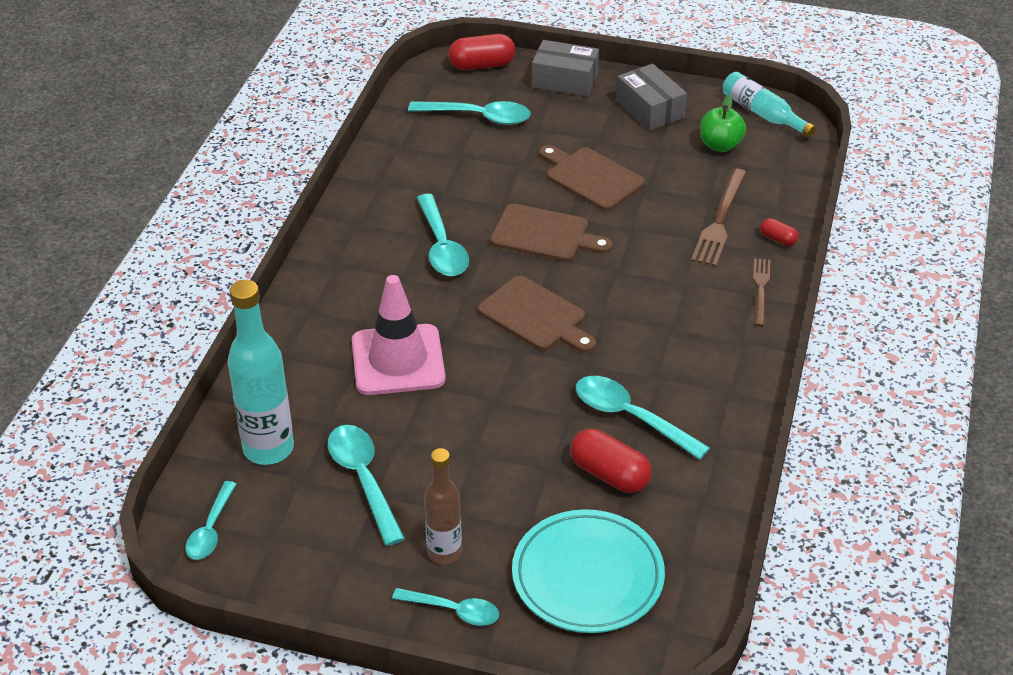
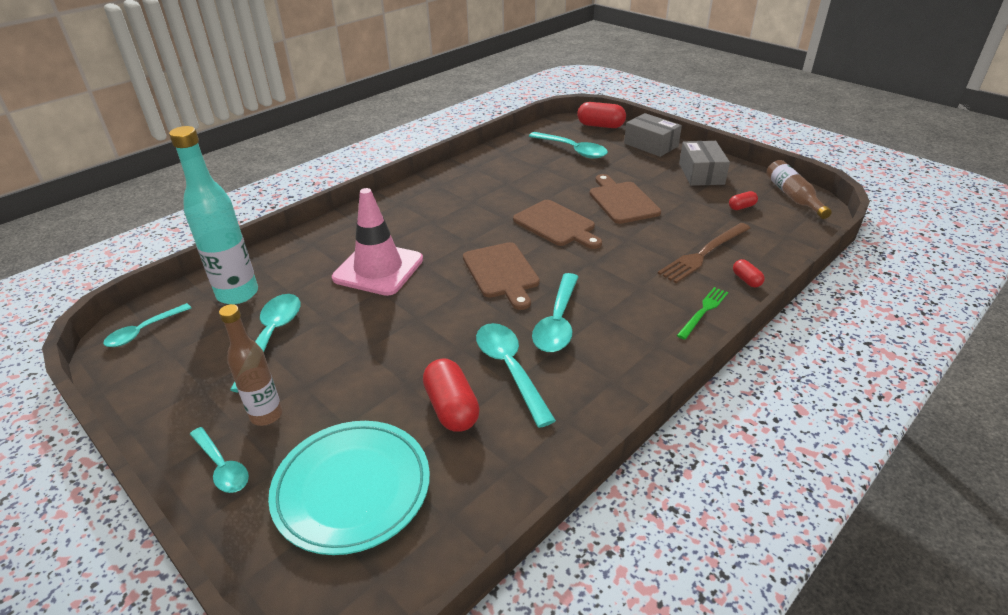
camera: 30 degrees right, 5 degrees down
(442, 246) = (478, 212): turquoise spoon -> turquoise spoon (557, 322)
(720, 145) = (741, 207): green apple -> red capsule
(760, 289) = (703, 311): brown fork -> green fork
(763, 114) = (793, 196): turquoise bottle -> brown bottle

